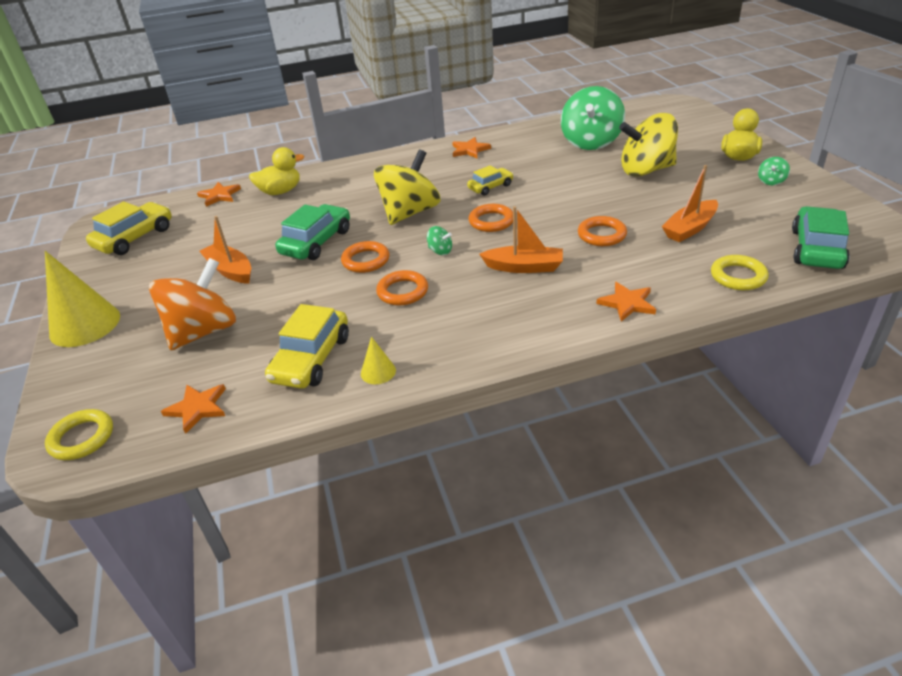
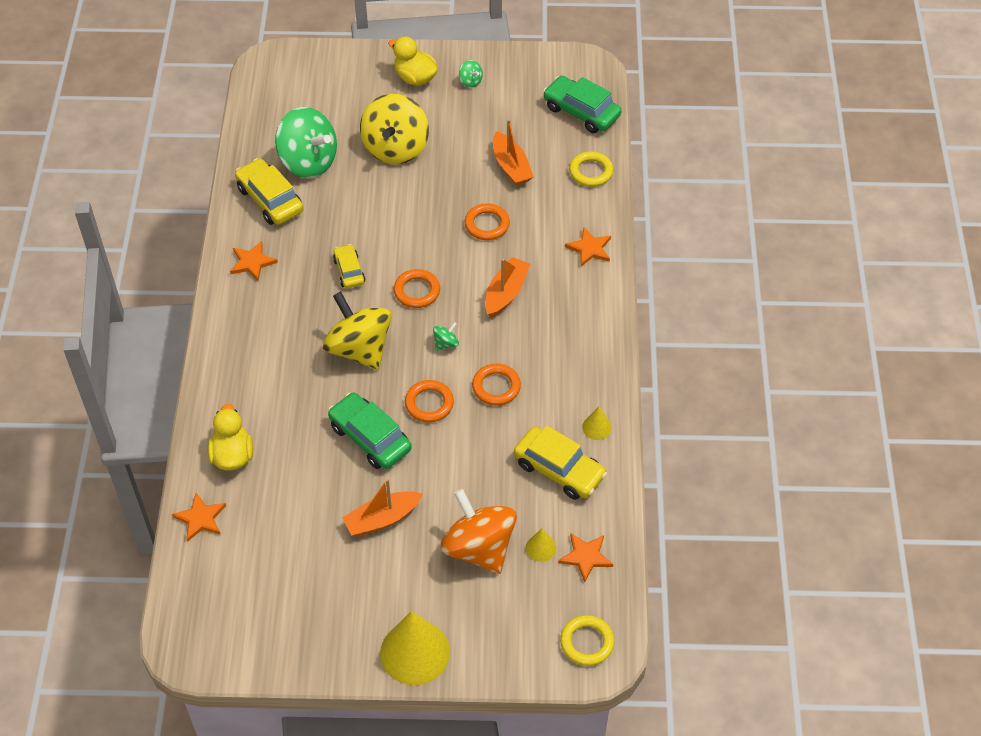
camera: 75 degrees left, 15 degrees up
(134, 238) = (253, 611): yellow car -> yellow car (270, 199)
(207, 372) = (541, 548): none -> yellow cone

